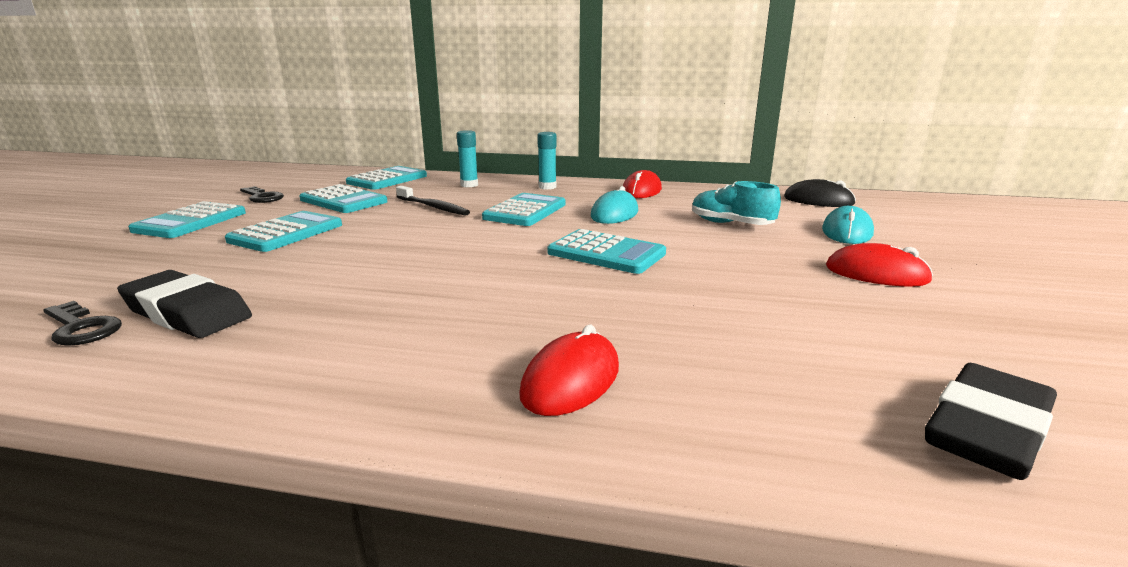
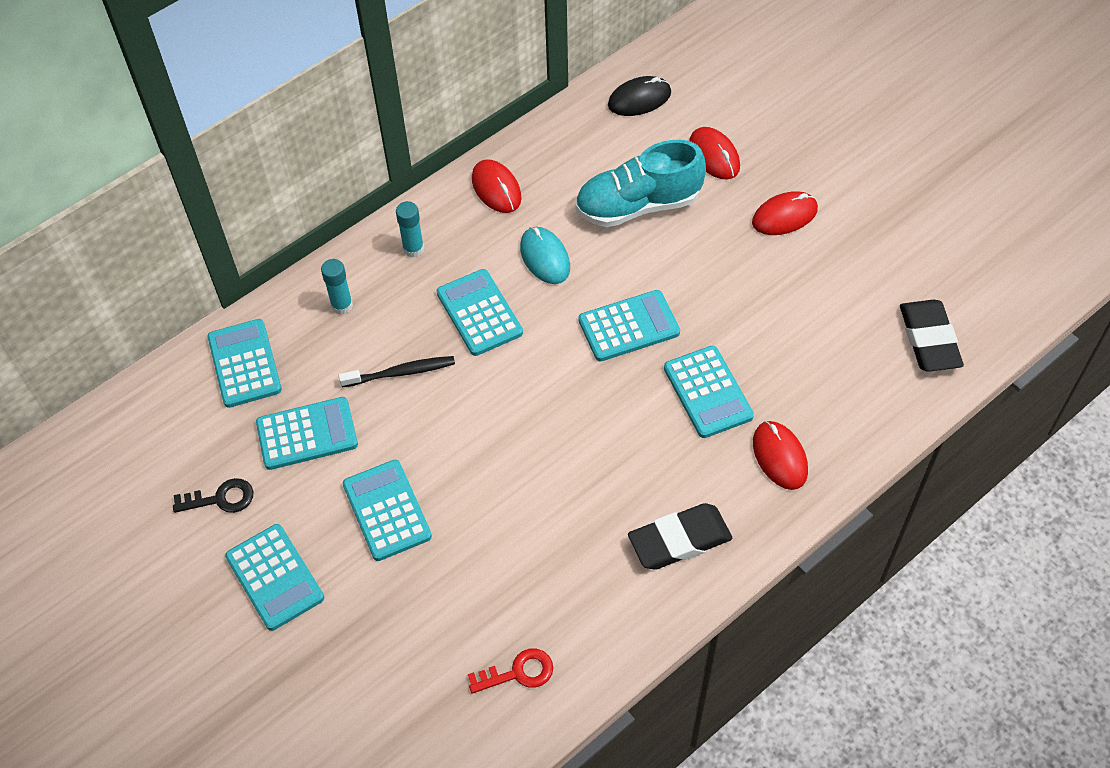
camera: 50 degrees left, 35 degrees up
(81, 328) = (518, 672): black key -> red key
(187, 313) = (538, 610): black eraser -> black eraser (679, 540)
(594, 306) = (708, 392): none -> turquoise calculator
(731, 224) = (638, 205): turquoise shoe -> turquoise shoe, size x1.59
(847, 232) = (714, 155): turquoise mouse -> red mouse

